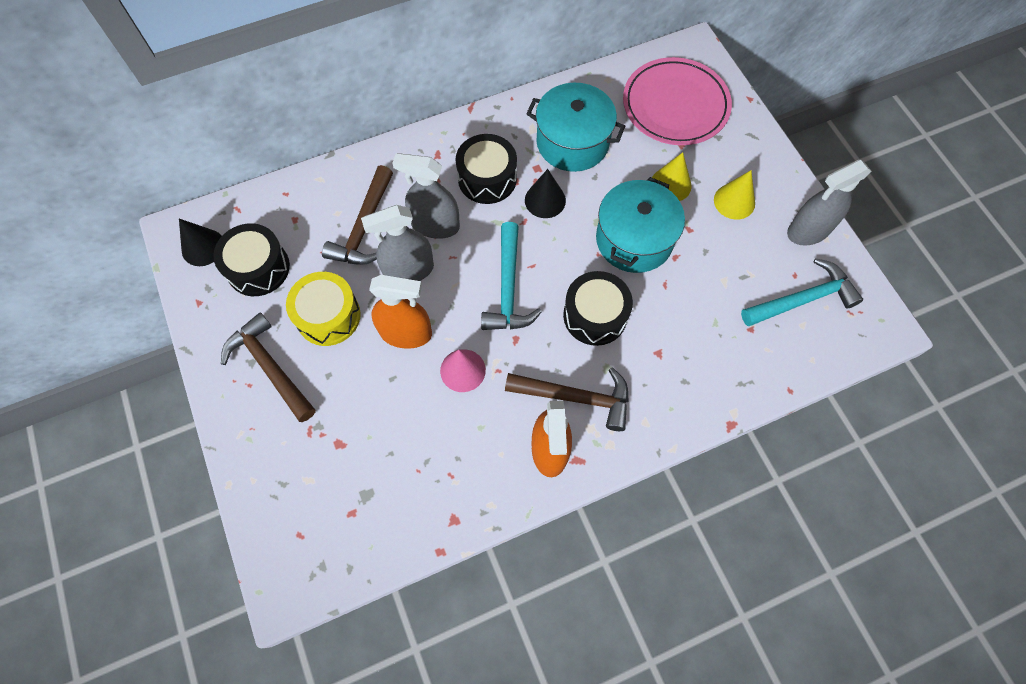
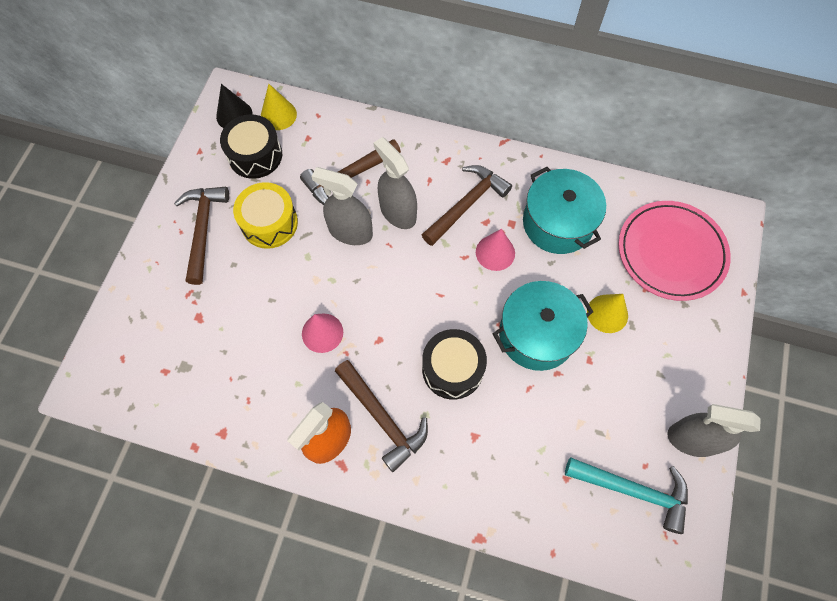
camera: 40 degrees right, 0 degrees up
(406, 333) = (308, 275): orange spray bottle -> none
(487, 178) = (466, 204): black drum -> brown hammer
(508, 288) = (408, 298): turquoise hammer -> none
(545, 200) = (495, 252): black cone -> pink cone
(734, 201) = (649, 366): yellow cone -> yellow cone (278, 115)

